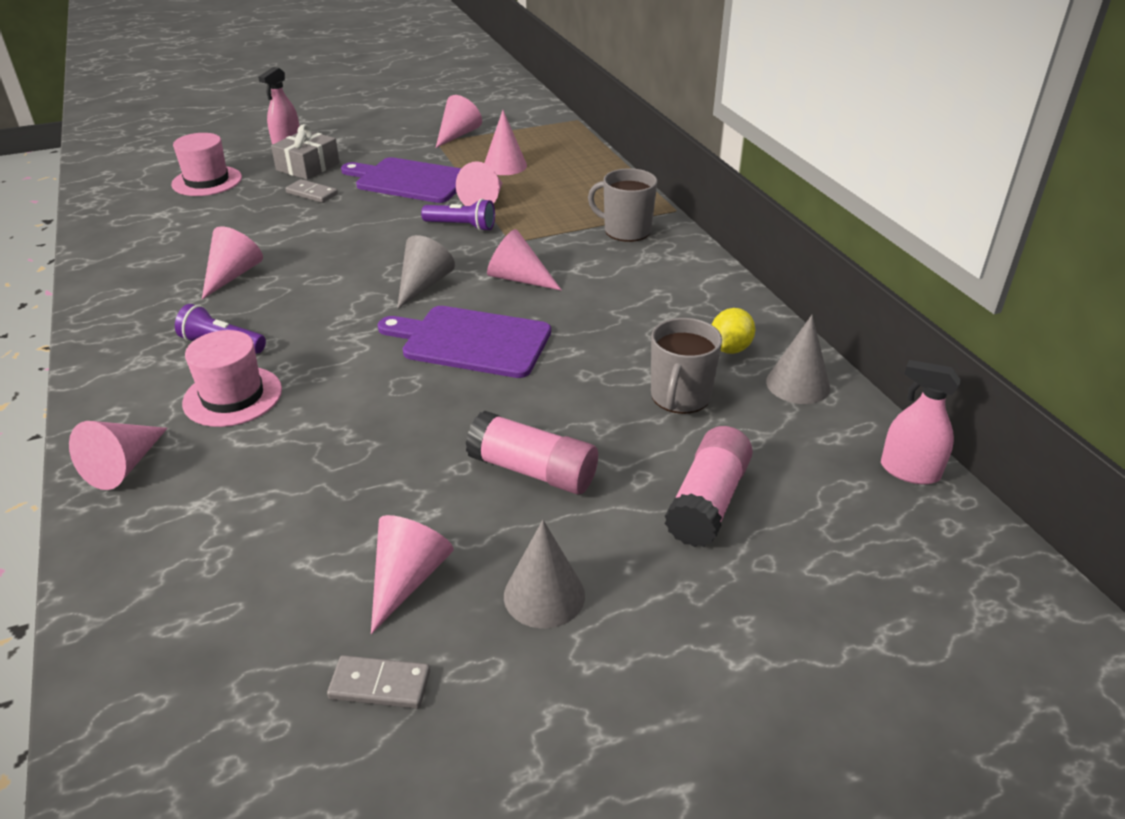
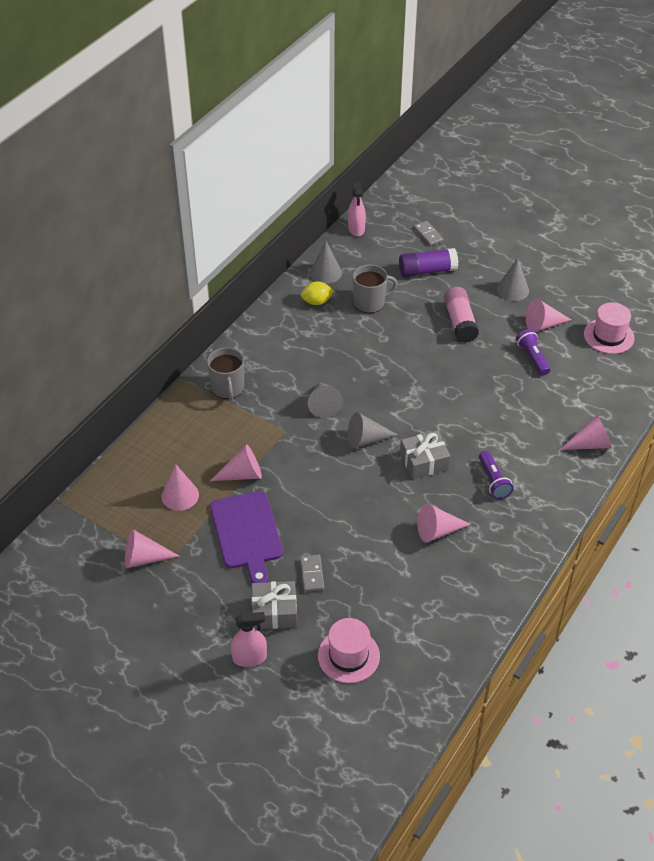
camera: 125 degrees left, 10 degrees up
(232, 396) = (519, 445): pink hat -> pink hat (608, 336)
(330, 308) = (424, 461): none -> grey gift
(380, 684) = (583, 306): grey domino -> grey domino (428, 234)
(461, 226) = (287, 464): purple flashlight -> purple flashlight (532, 358)
(471, 341) = (397, 389): purple cutting board -> none
(518, 278) = (323, 404): pink cone -> grey cone
(708, 502) = (427, 271): pink glue stick -> purple glue stick

